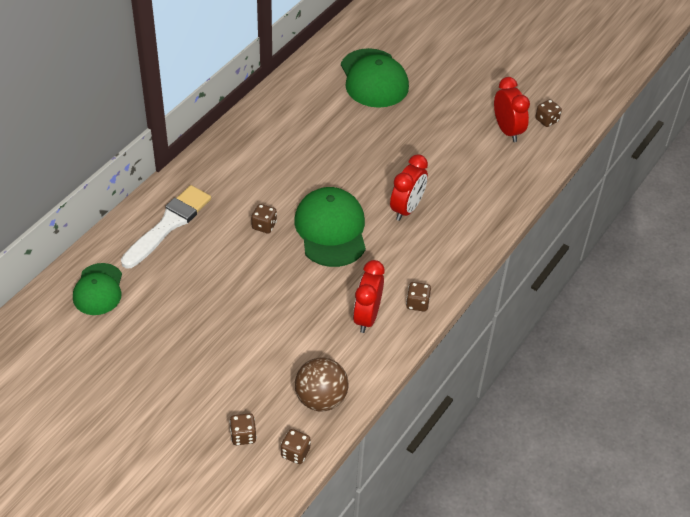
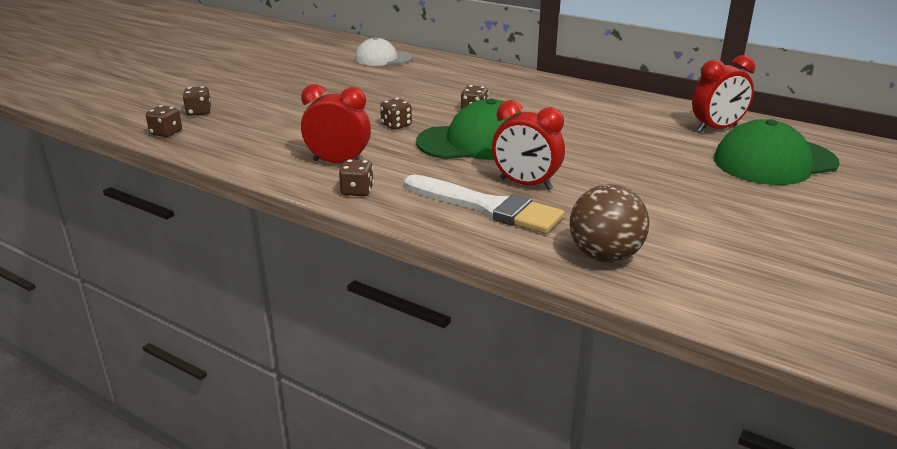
camera: 90 degrees right, 20 degrees down
(98, 289) = (383, 58): green cap -> white cap
(168, 224) = (466, 76): white brush -> white brush (487, 207)
(321, 399) = (228, 142): brown ball -> brown ball (605, 256)
(507, 130) = (744, 265): red clock -> red clock (717, 129)
(546, 120) = (805, 309): brown dice -> brown dice (396, 125)

